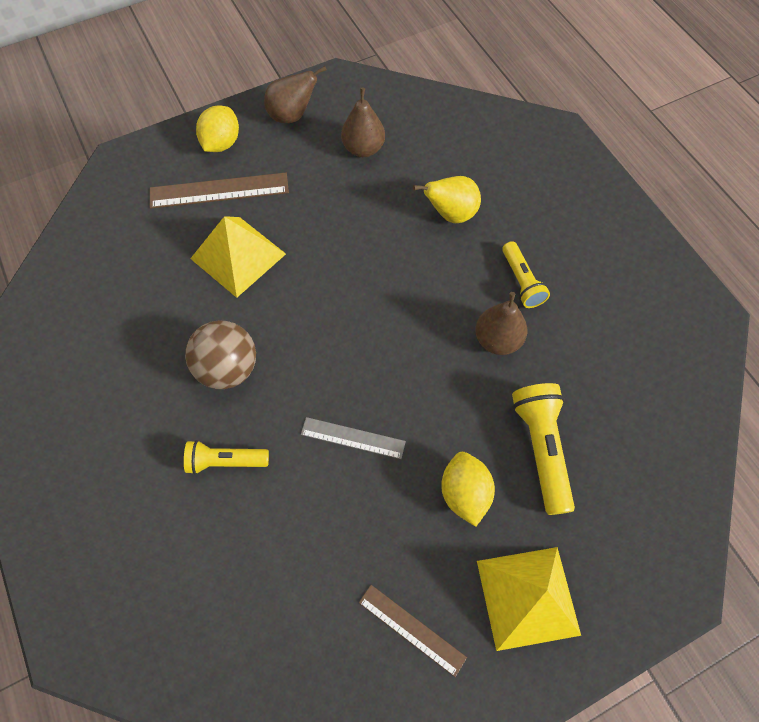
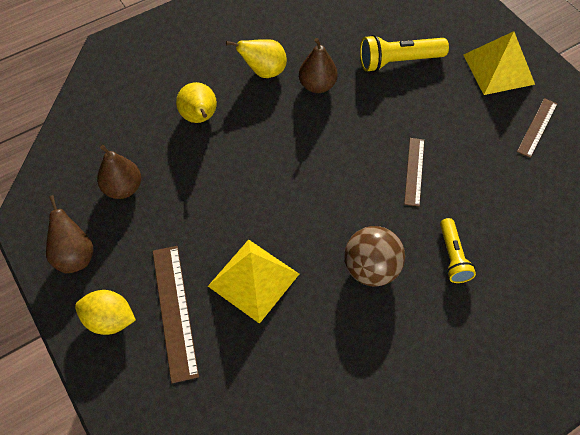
camera: 95 degrees left, 5 degrees down
(353, 438) = (414, 171): grey ruler -> brown ruler
(464, 493) = (440, 102): yellow lemon -> none
(521, 281) = (264, 71): yellow flashlight -> yellow pear

